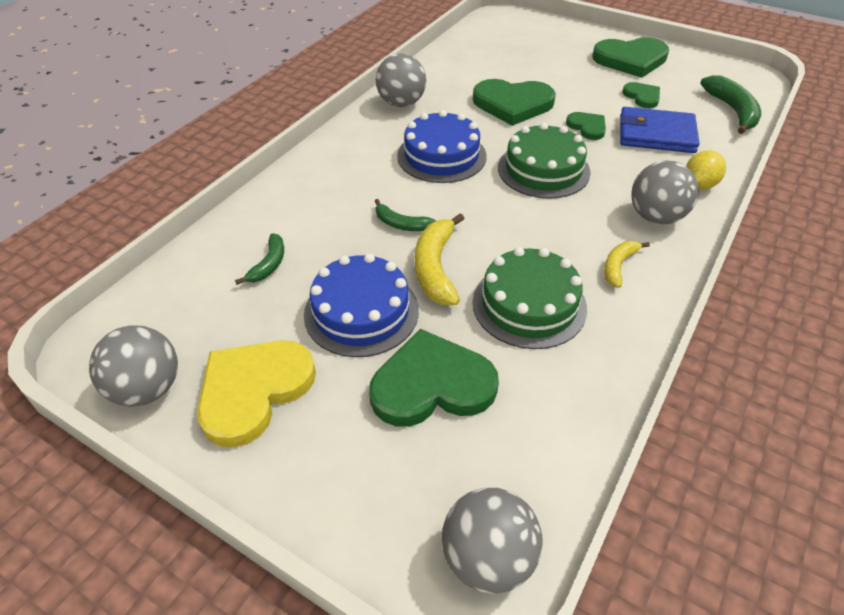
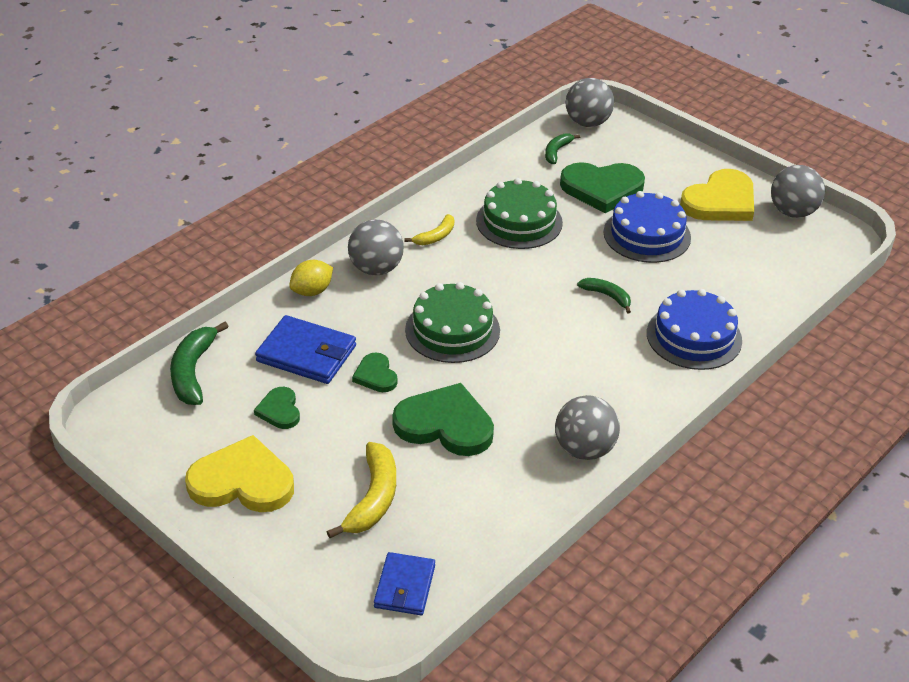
camera: 170 degrees left, 5 degrees down
(269, 264) = (723, 279): green banana -> green banana (557, 152)
(436, 268) = (584, 256): yellow banana -> yellow banana (373, 498)
(441, 156) = (552, 363): blue cake -> blue cake (694, 336)
(496, 32) = (405, 586): none -> blue wallet
(630, 60) = (242, 481): green heart -> yellow heart

